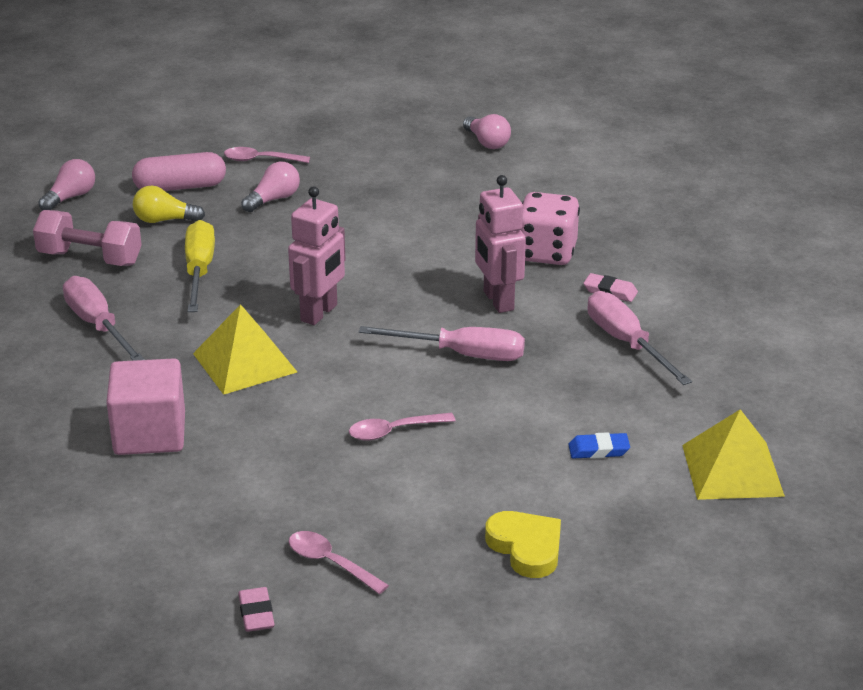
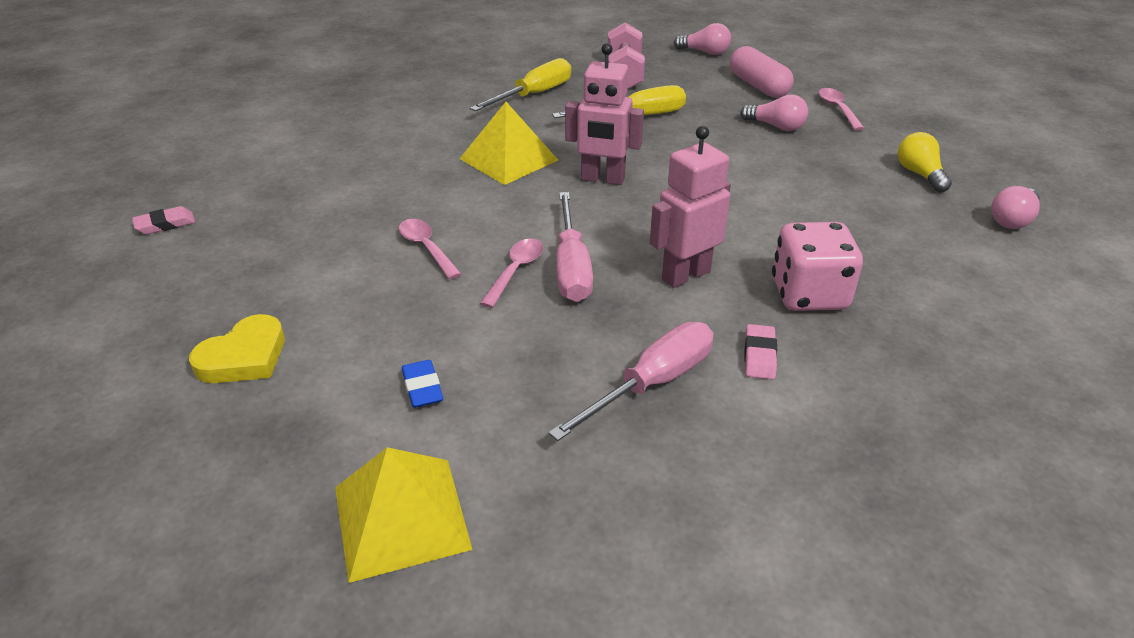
camera: 75 degrees right, 5 degrees up
(98, 325) = (534, 95): pink screwdriver -> yellow screwdriver
(150, 434) = (397, 140): pink cube -> none
(164, 220) = (701, 90): yellow light bulb -> yellow light bulb (919, 174)
(330, 563) = (228, 247): pink spoon -> pink spoon (516, 271)

